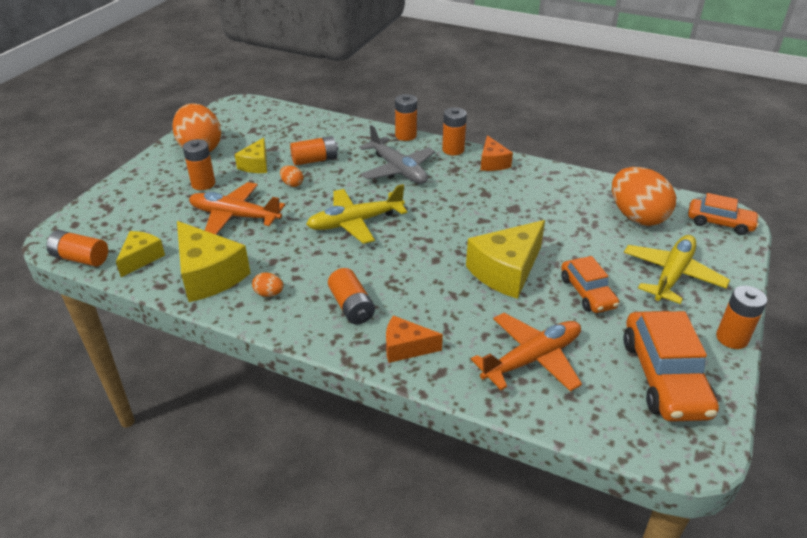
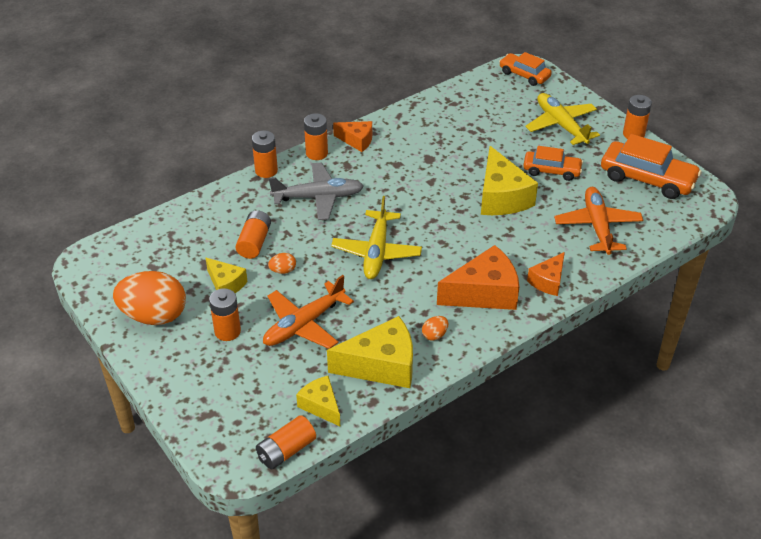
camera: 60 degrees left, 5 degrees up
(351, 306) = (484, 293): orange battery -> orange cheese
(637, 217) = (488, 106): orange egg -> none
(720, 223) = (524, 75): orange car -> orange car turned 105 degrees counterclockwise

